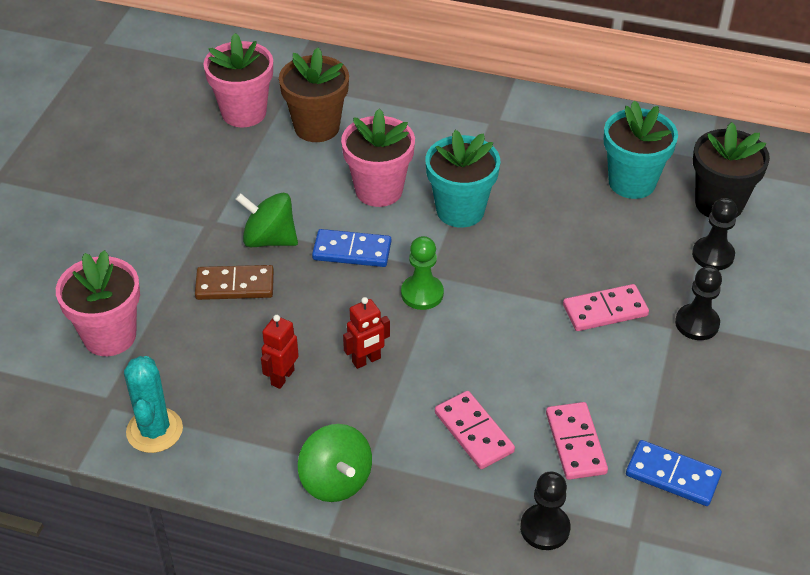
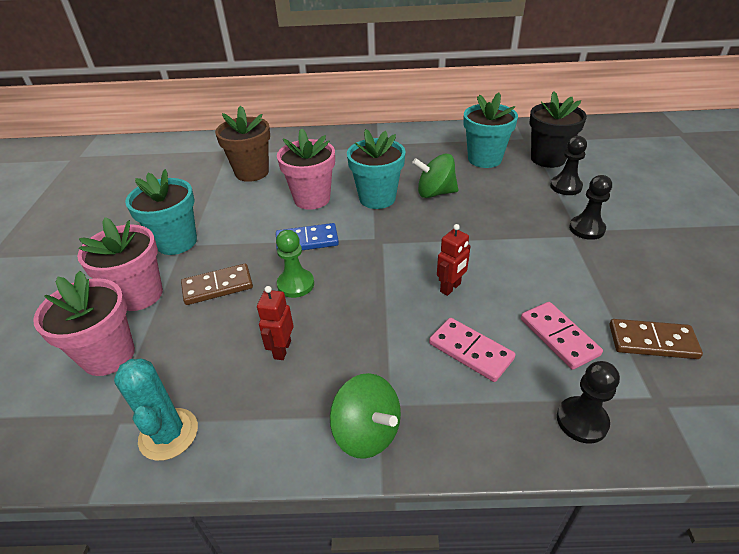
camera: 15 degrees left, 5 degrees down
(202, 213) = (176, 242): none -> turquoise flower pot
(244, 112) = (194, 174): pink flower pot -> pink flower pot (140, 295)
(269, 239) = (237, 247): green spinning top -> green spinning top (435, 193)
(366, 360) = (351, 316): red robot -> red robot (450, 288)
(422, 293) = (375, 257): green pawn -> green pawn (296, 284)
(605, 310) = (517, 236): pink domino -> none
(672, 475) = (652, 341): blue domino -> brown domino

